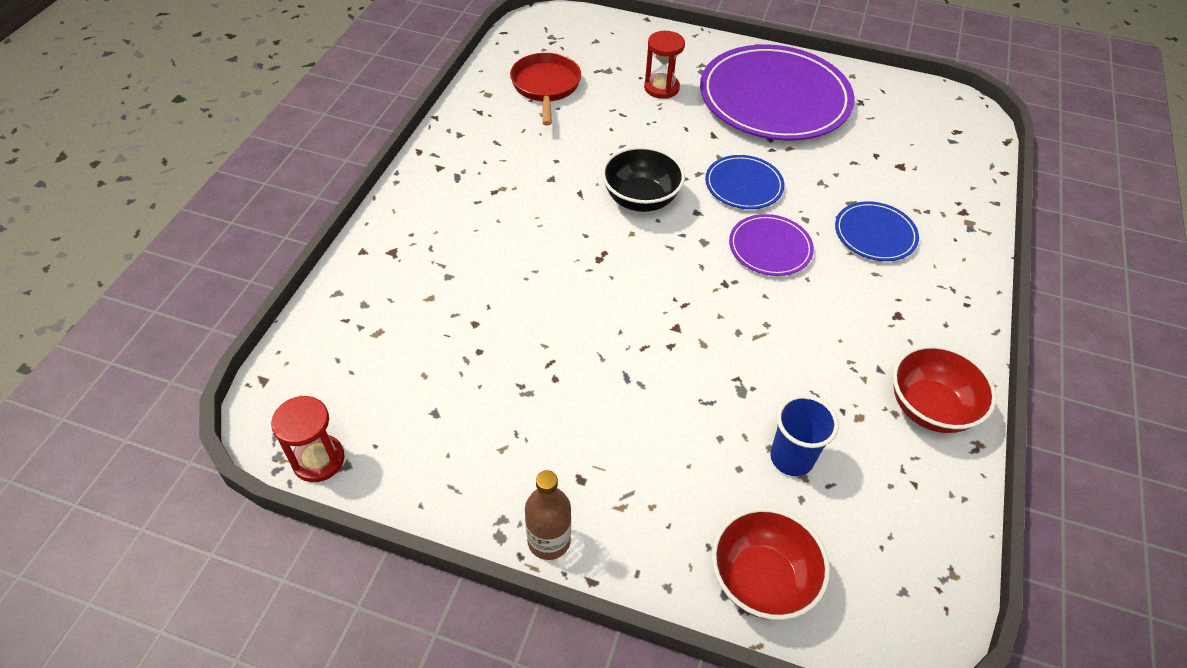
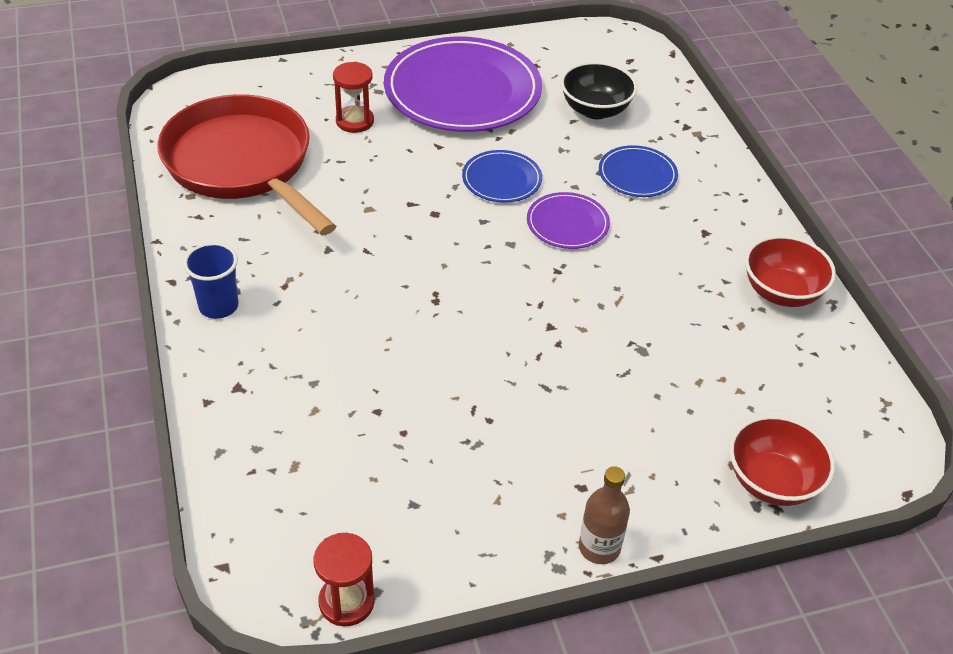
camera: 35 degrees left, 5 degrees down
(546, 87) = (243, 165): red pan -> red pan, size x1.86
(641, 199) = (425, 231): black bowl -> black bowl (595, 110)
(791, 458) = (720, 381): blue cup -> blue cup (218, 306)

